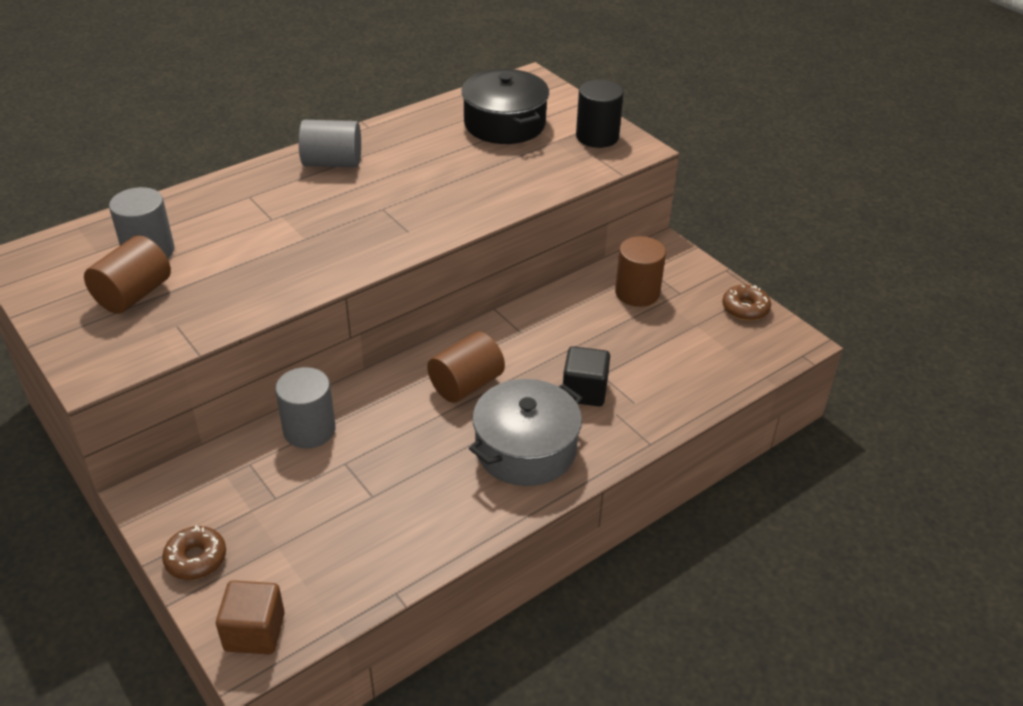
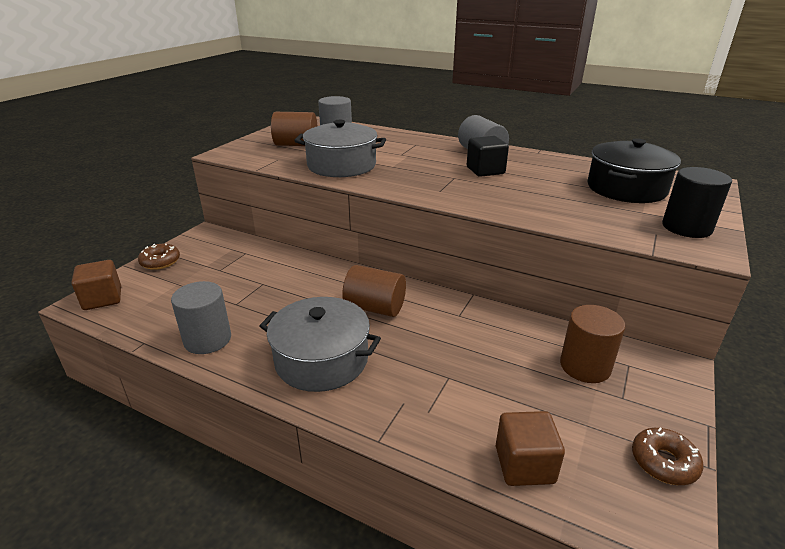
camera: 65 degrees right, 10 degrees down
(261, 276) = (341, 165): none -> grey pot
(309, 430) = (286, 262): grey cylinder -> grey cylinder (207, 339)
(584, 391) = (417, 372): black cube -> black cube (485, 170)
(714, 374) = (524, 465): none -> brown cube

